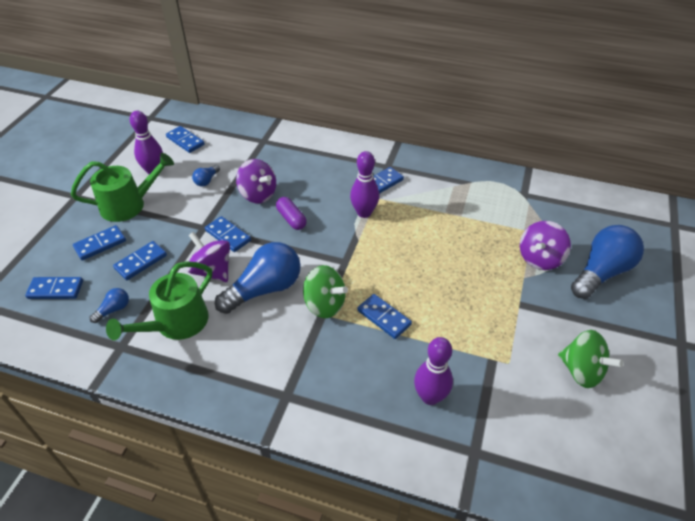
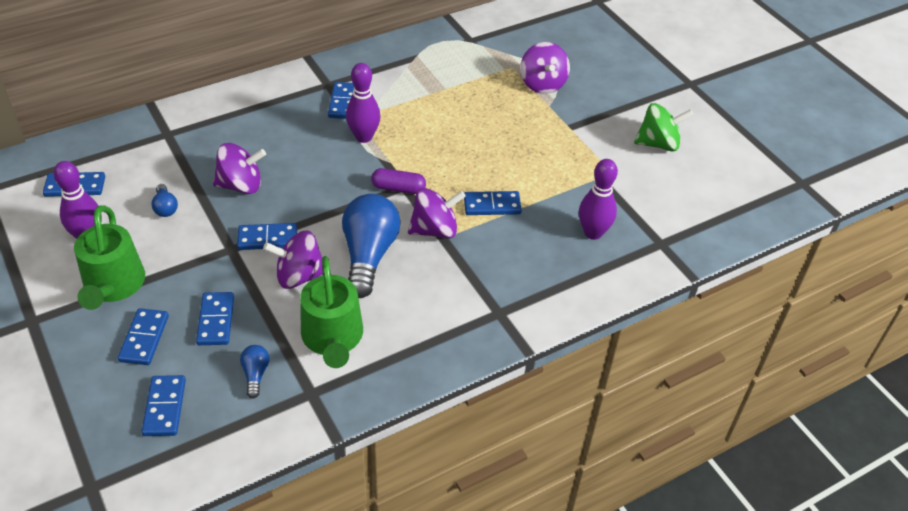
camera: 50 degrees left, 0 degrees up
(55, 289) = (164, 407): blue domino -> blue domino turned 45 degrees counterclockwise
(128, 205) = (113, 285): green watering can -> green watering can turned 150 degrees clockwise
(291, 219) = (306, 185): purple capsule -> purple capsule (398, 188)
(324, 304) = (435, 230): green spinning top -> purple spinning top
(601, 272) = (593, 67): blue light bulb -> none

